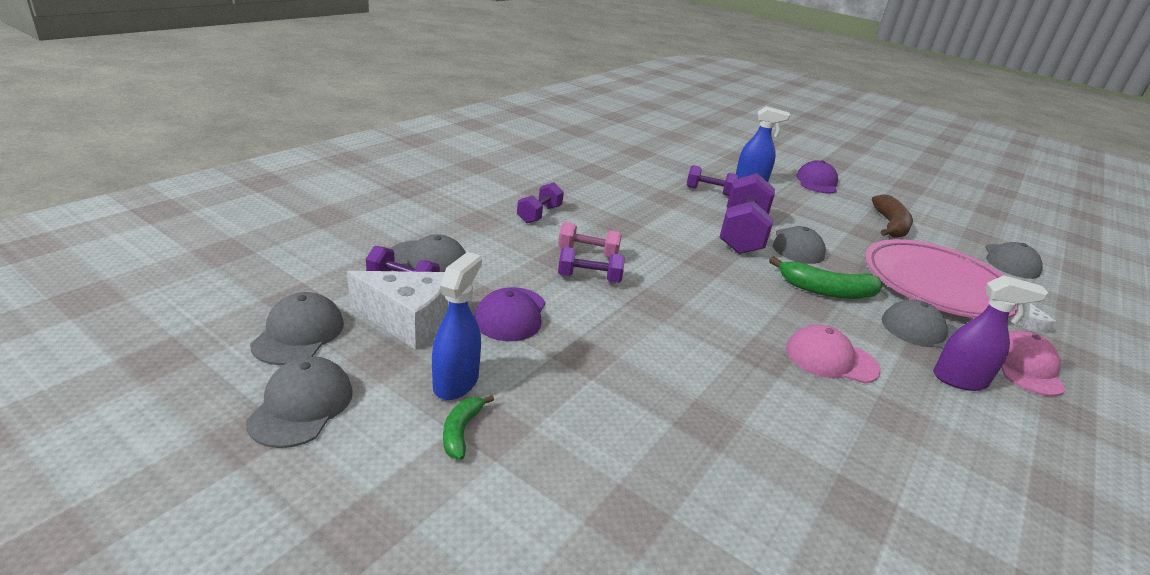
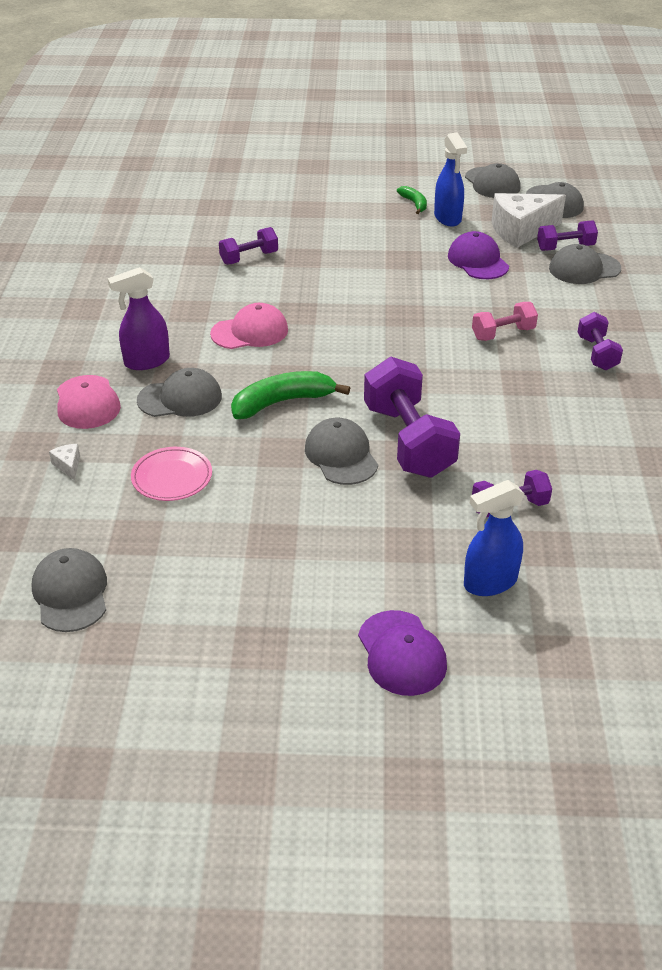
camera: 150 degrees right, 10 degrees up
(589, 278) = (471, 311): purple dumbbell -> purple dumbbell (249, 258)
(890, 225) = (249, 583): brown banana -> none
(937, 285) = (172, 477): pink plate -> pink plate, size x0.44

